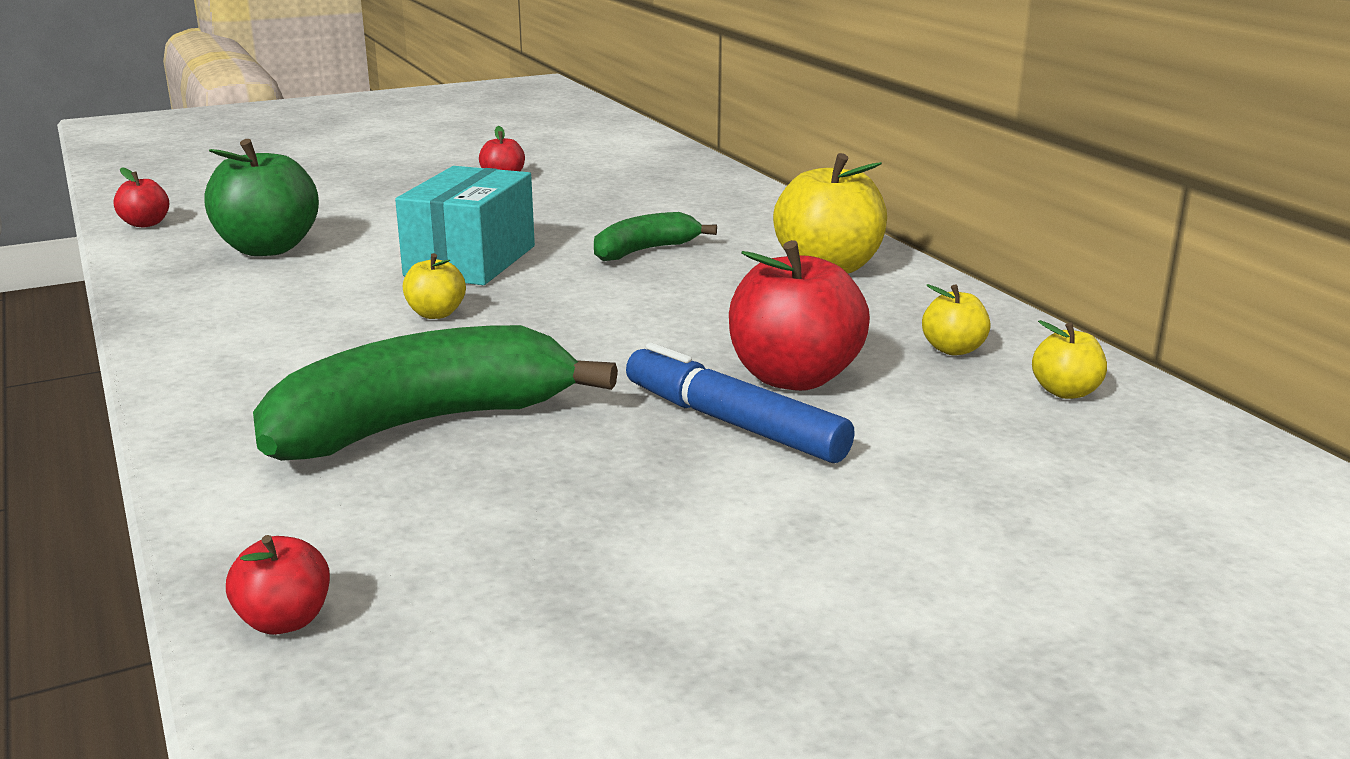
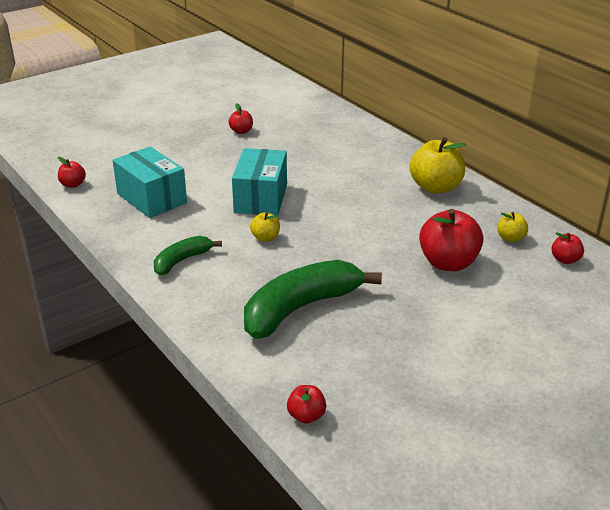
camera: 10 degrees left, 10 degrees up
(268, 248) = (152, 198): green apple -> turquoise box
(644, 251) = (342, 183): green banana -> green banana (182, 261)
(733, 423) = (433, 293): blue marker -> none
(1065, 392) = (565, 260): yellow apple -> red apple

